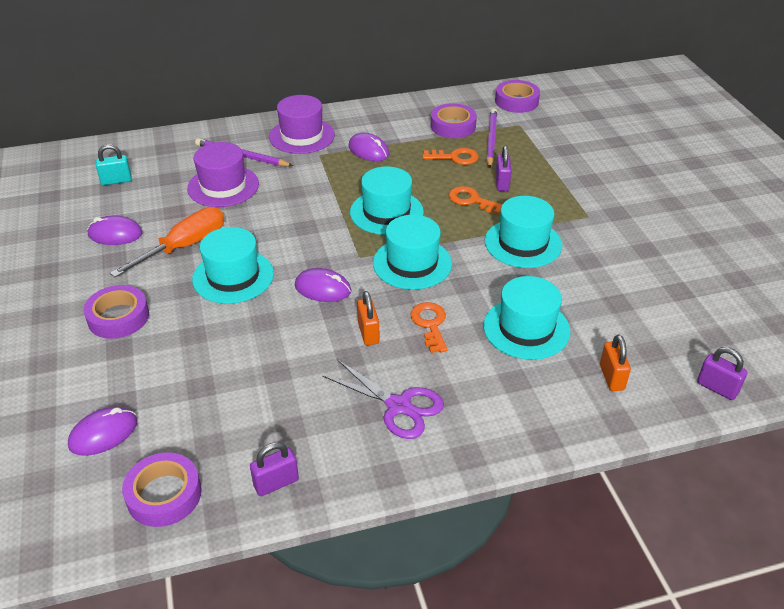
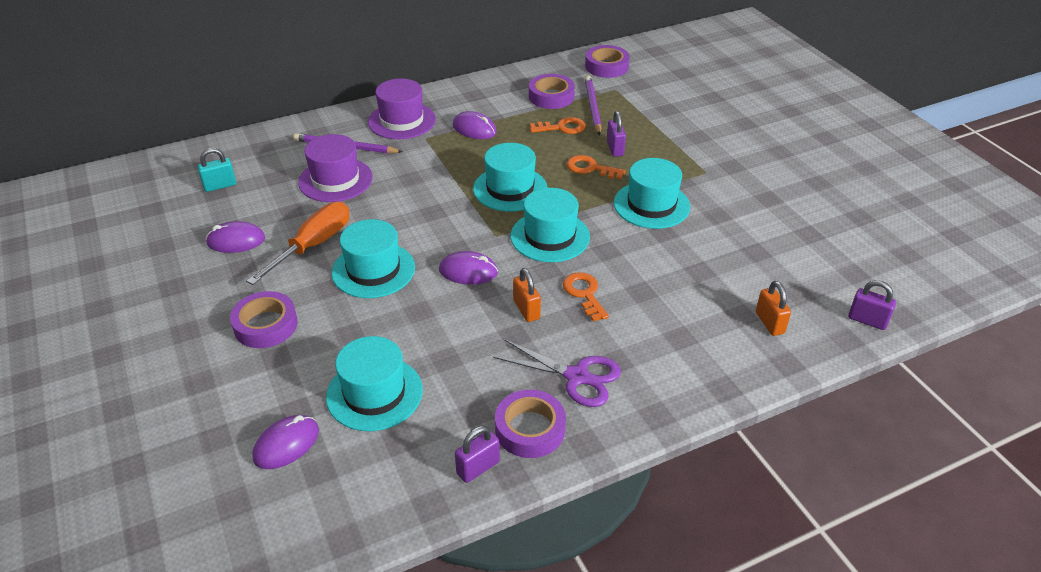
camera: 10 degrees left, 0 degrees up
(164, 494) = (368, 495): purple tape -> purple tape (530, 429)
(526, 328) = (677, 286): turquoise hat -> turquoise hat (374, 393)

